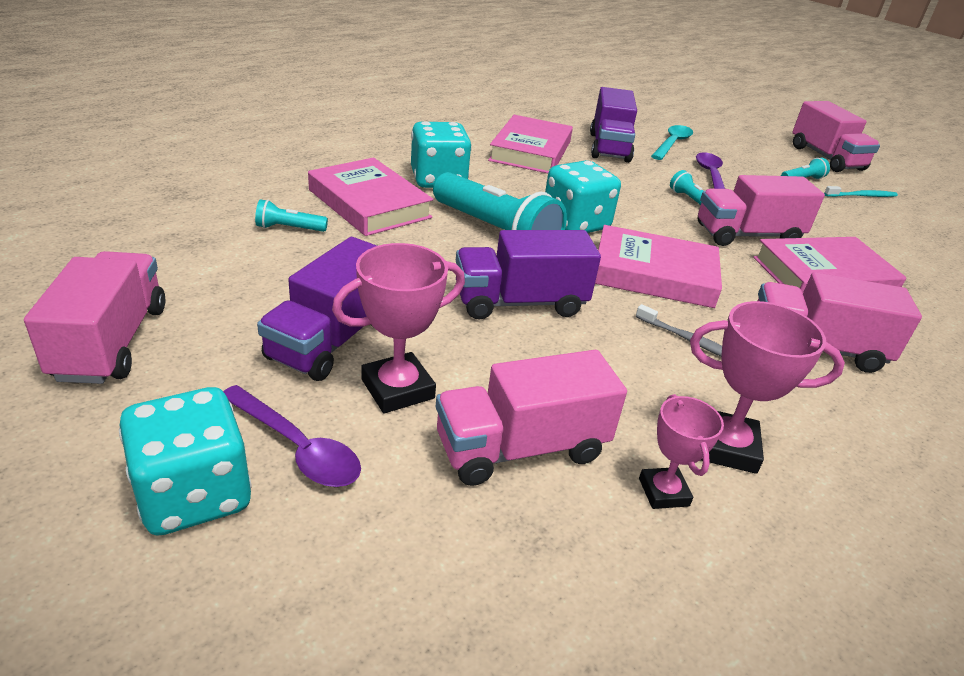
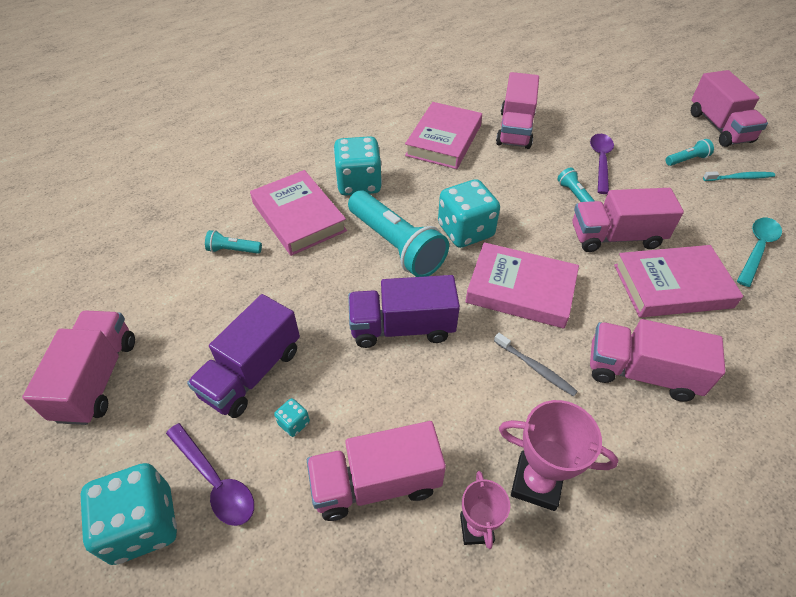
camera: 10 degrees right, 15 degrees up
(397, 389) = (294, 423): pink trophy -> turquoise dice
(609, 147) = (515, 129): purple truck -> pink truck
(672, 144) = (574, 119): turquoise spoon -> turquoise spoon (757, 249)

